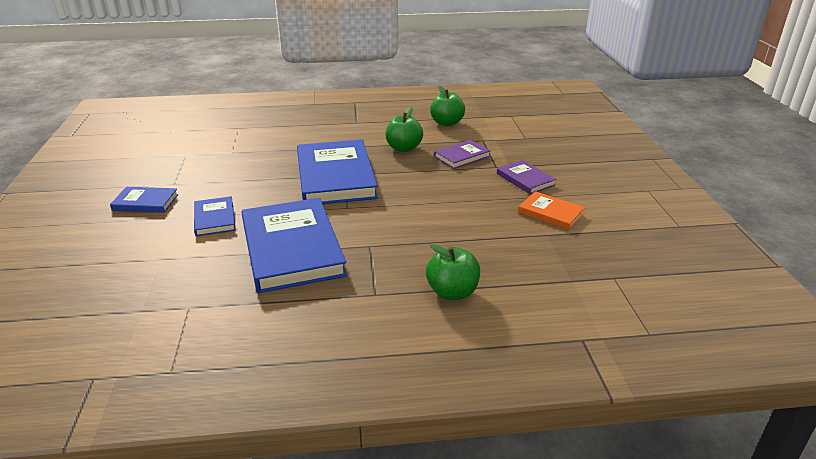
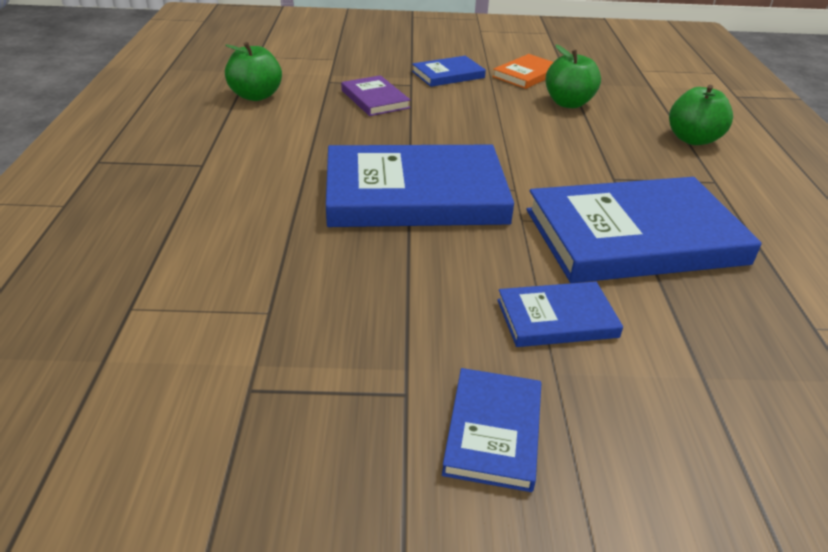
camera: 85 degrees left, 5 degrees up
(404, 148) = (331, 134): green apple -> green apple (568, 103)
(525, 179) = (448, 75): purple book -> blue book

